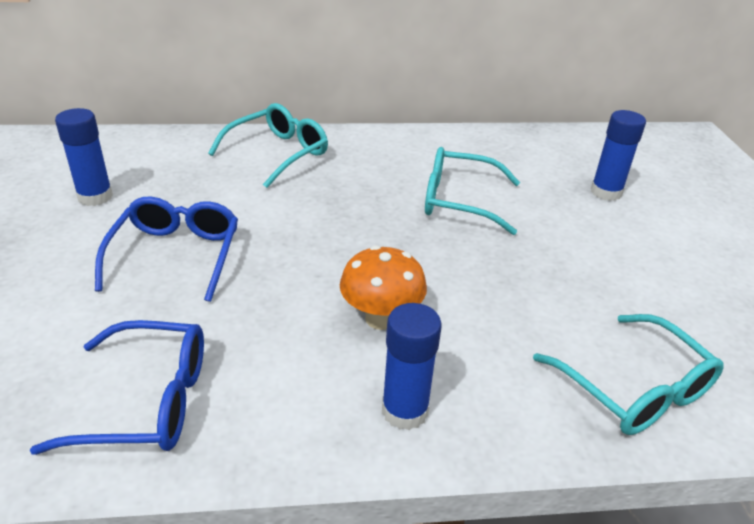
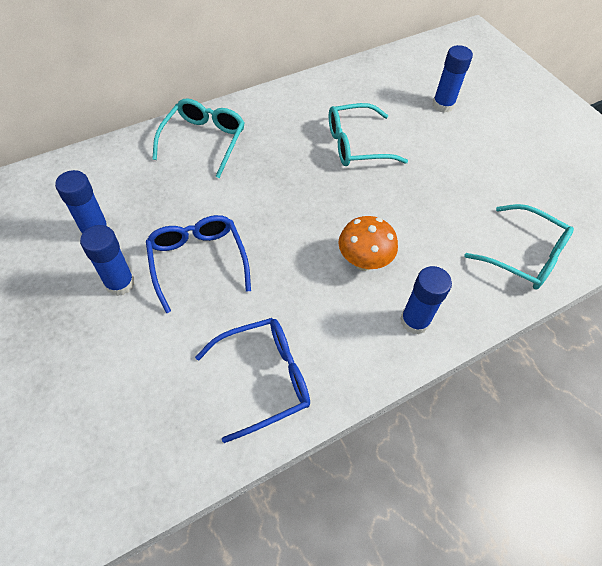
camera: 25 degrees left, 20 degrees up
(74, 248) = (120, 283): none -> blue glue stick

